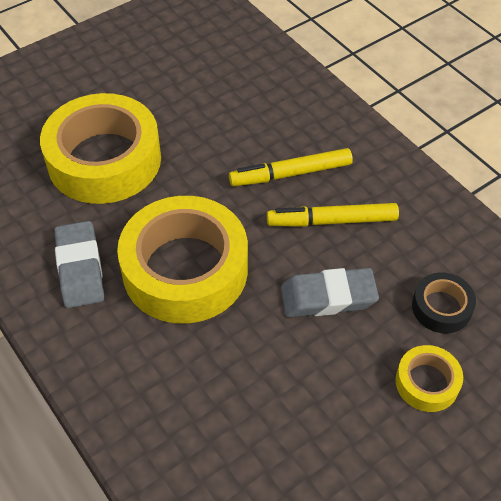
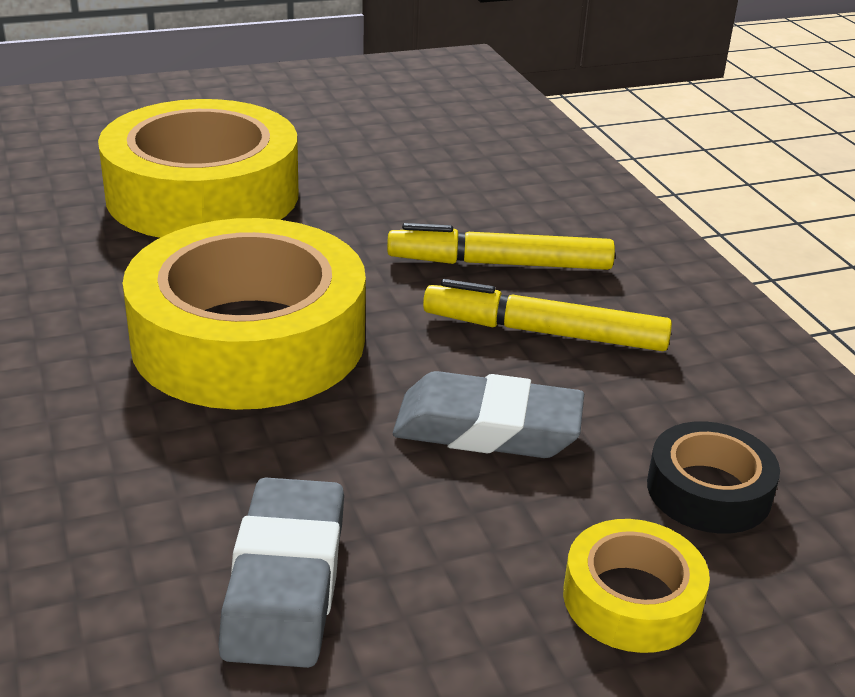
camera: 15 degrees right, 20 degrees down
(80, 268) = (75, 302): grey eraser -> grey eraser (285, 581)

